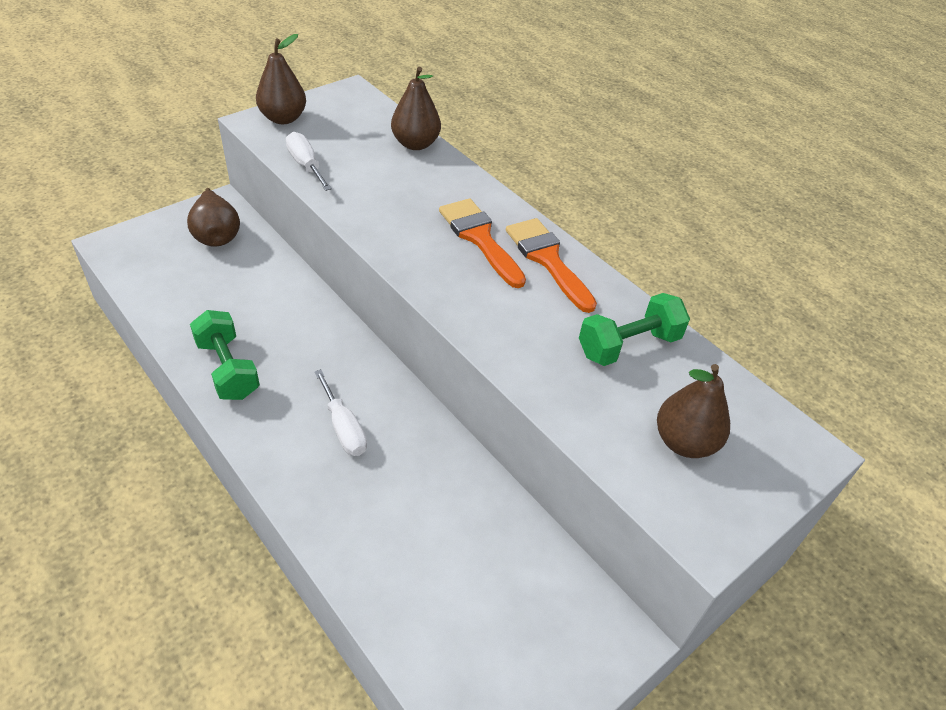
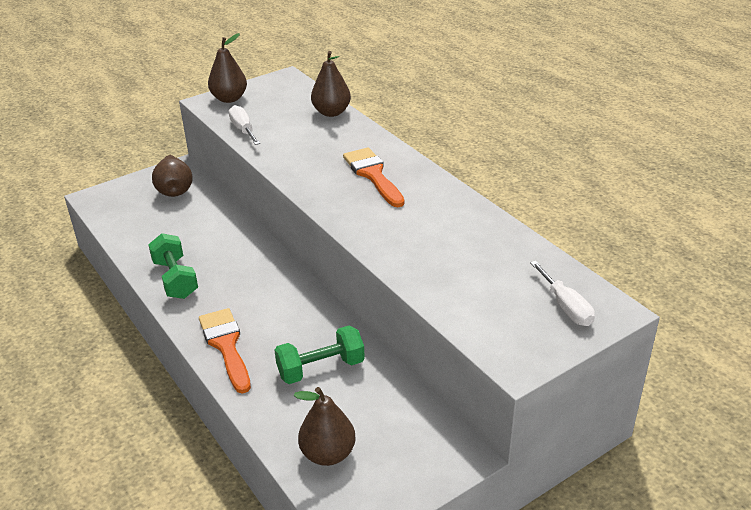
camera: 10 degrees right, 10 degrees down
(343, 428) = (260, 317): white screwdriver -> white screwdriver (566, 307)
(548, 260) = (425, 188): orange brush -> orange brush (226, 345)
(628, 345) = (480, 243): green dumbbell -> green dumbbell (321, 368)
(684, 442) = (512, 305): brown pear -> brown pear (328, 454)

